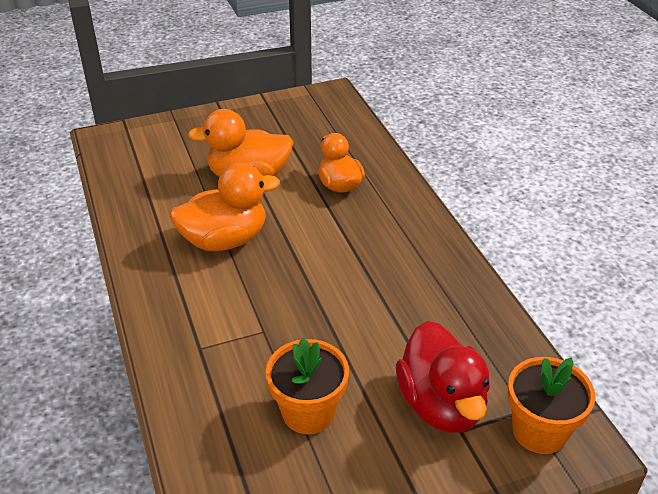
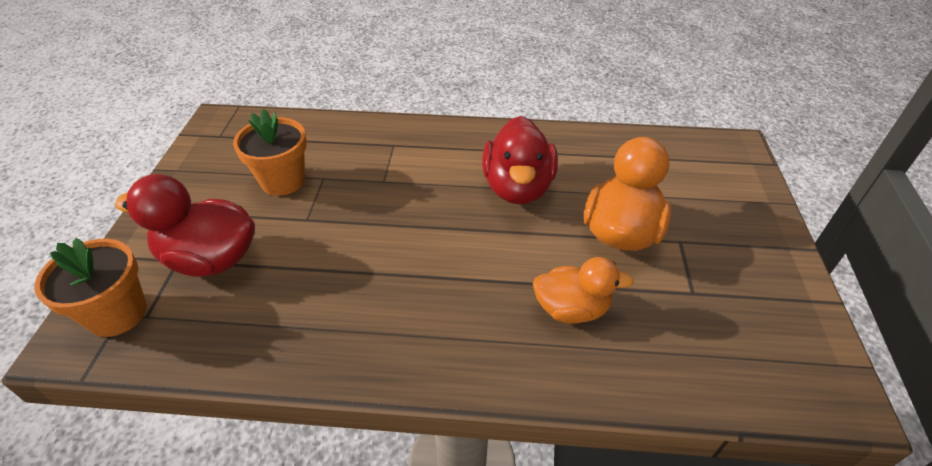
camera: 115 degrees right, 5 degrees up
(225, 240) = (517, 187): orange duck -> red duck

